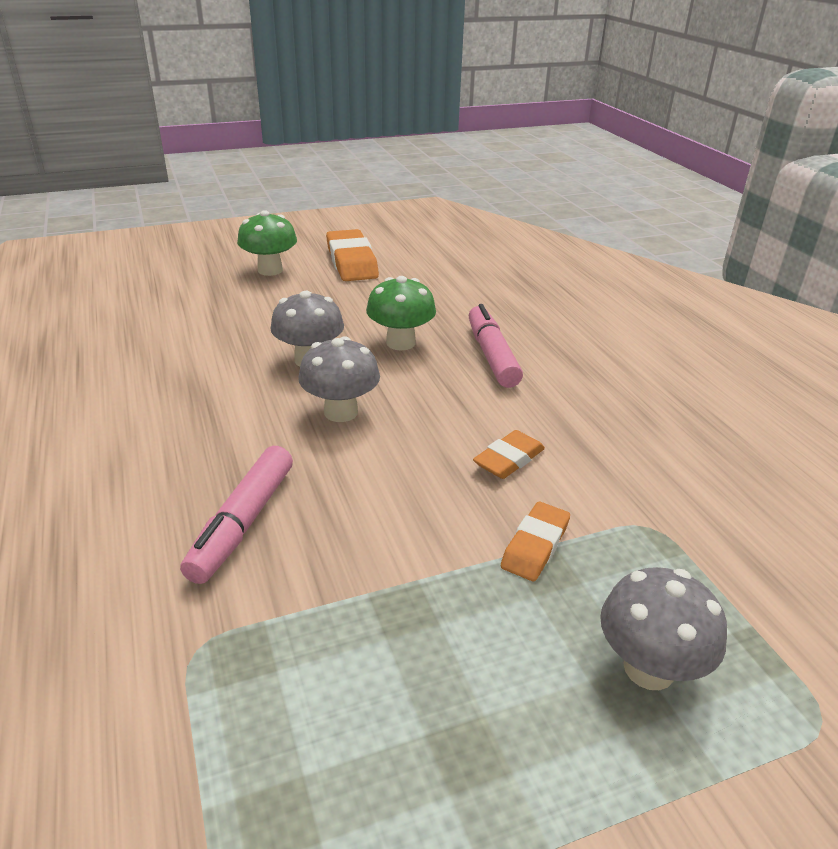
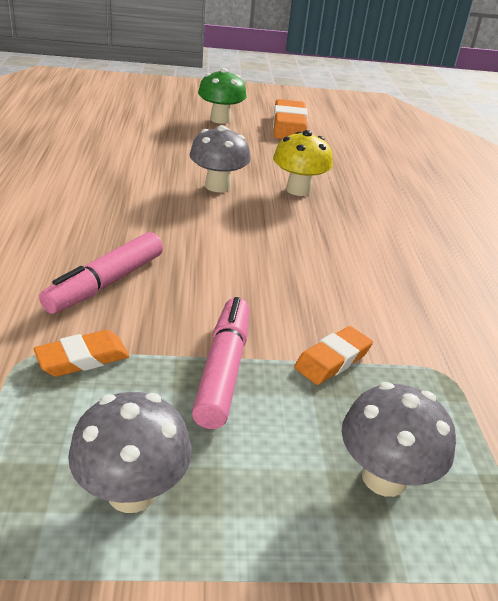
camera: 15 degrees right, 0 degrees up
(341, 412) = (223, 227): grey mushroom -> grey mushroom (132, 492)
(400, 343) = (298, 190): green mushroom -> yellow mushroom
(492, 355) = (371, 215): pink marker -> pink marker (223, 370)
(509, 459) = (344, 292): orange eraser -> orange eraser (83, 358)

